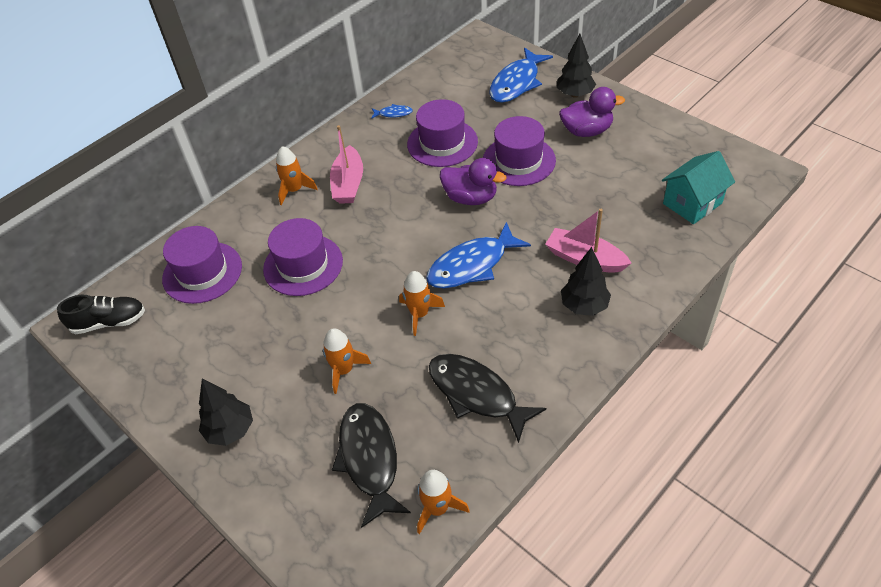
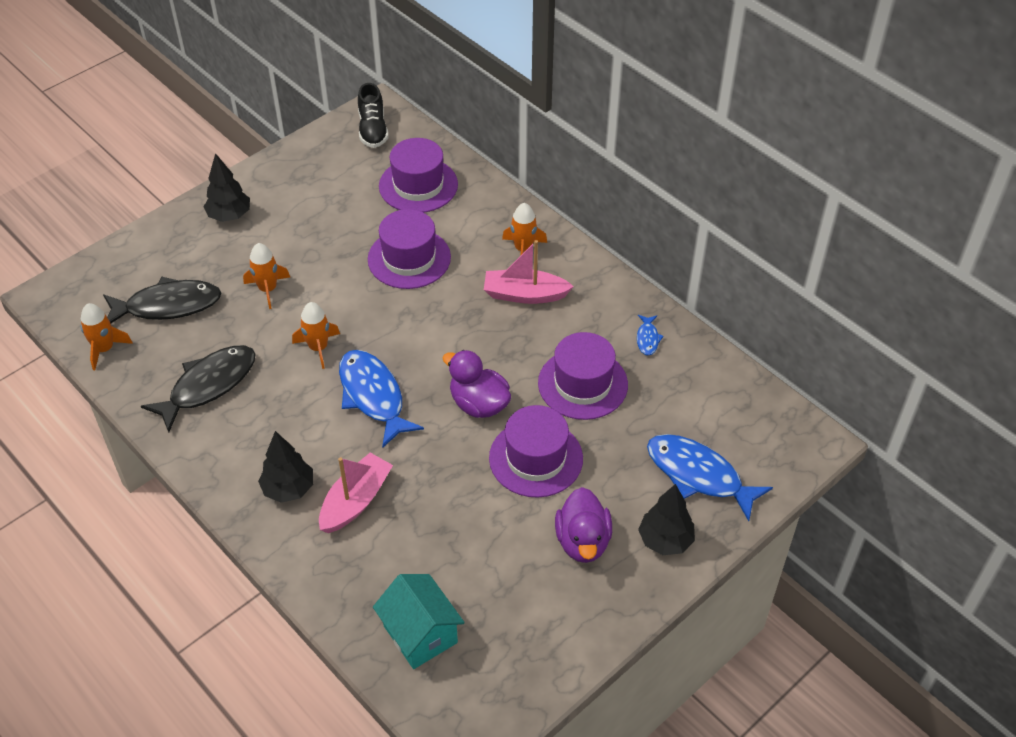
camera: 90 degrees right, 0 degrees up
(471, 198) = (479, 404): purple duck -> purple duck turned 105 degrees clockwise

